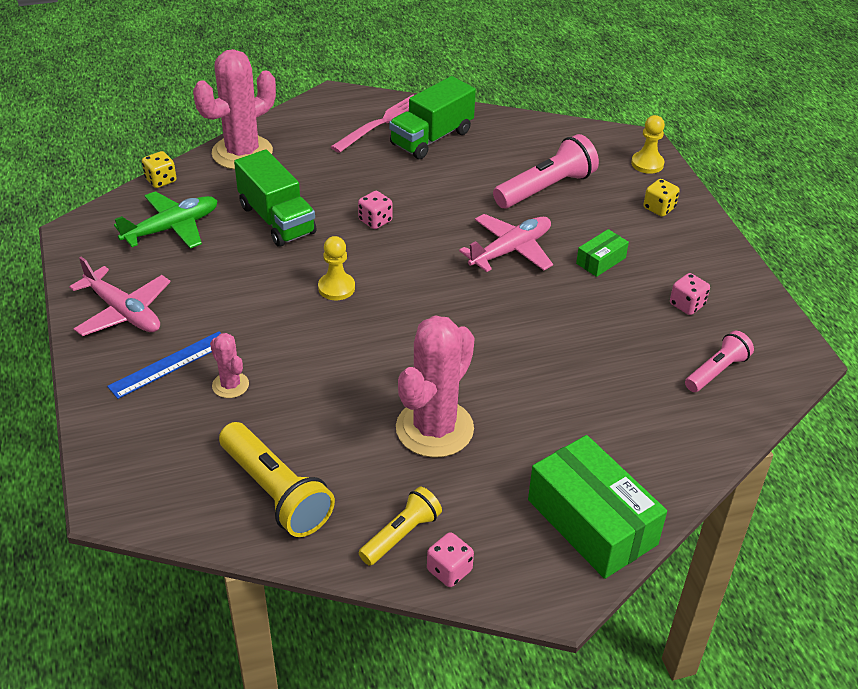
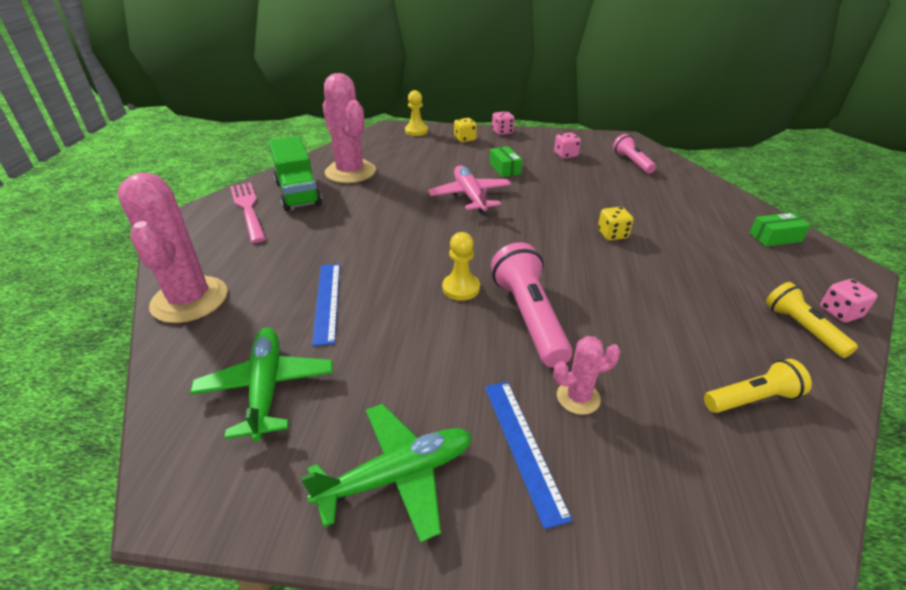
camera: 65 degrees left, 5 degrees down
(124, 312) = (398, 475): pink plane -> green plane
(161, 180) = (162, 378): yellow dice -> yellow dice (612, 234)
(275, 493) = (752, 399): yellow flashlight -> yellow flashlight, size x0.61
(277, 219) = (327, 301): green truck -> blue ruler
(375, 221) = (382, 245): pink dice -> pink dice (502, 132)
(434, 428) = (669, 279): pink cactus -> pink cactus (350, 172)
(546, 188) = (410, 166): pink flashlight -> pink flashlight (529, 317)
(592, 522) = (775, 237): green box -> green box, size x0.48

